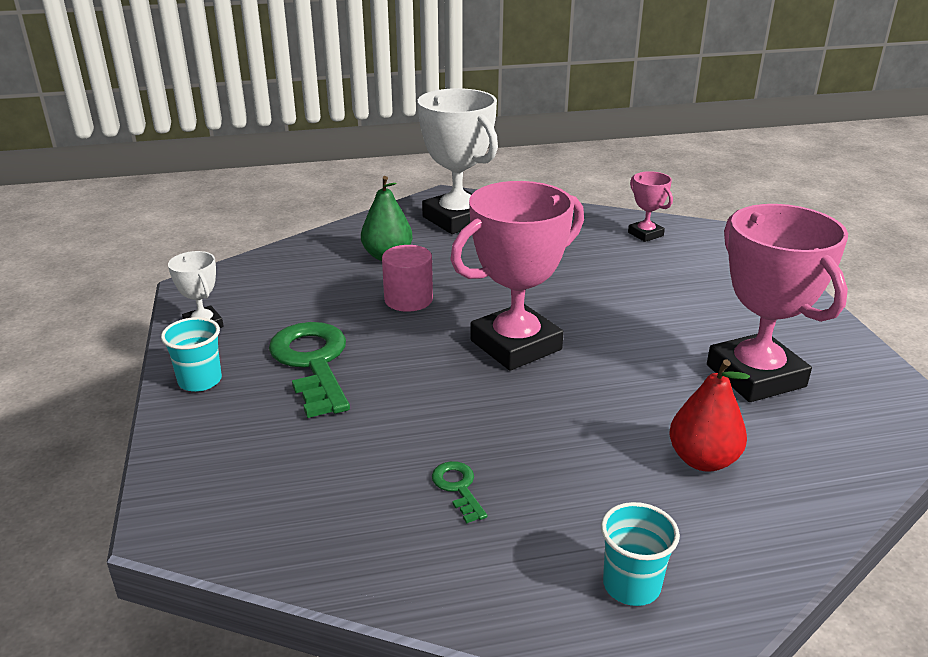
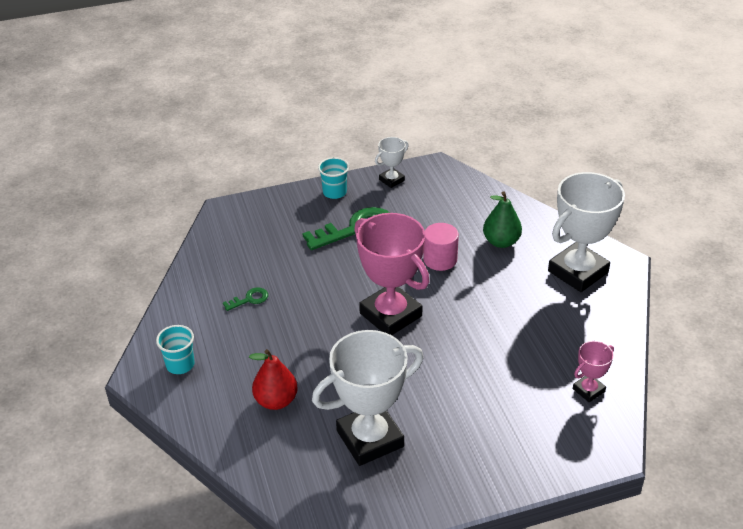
camera: 85 degrees right, 10 degrees up
(755, 376) = (370, 439): pink trophy -> white trophy

